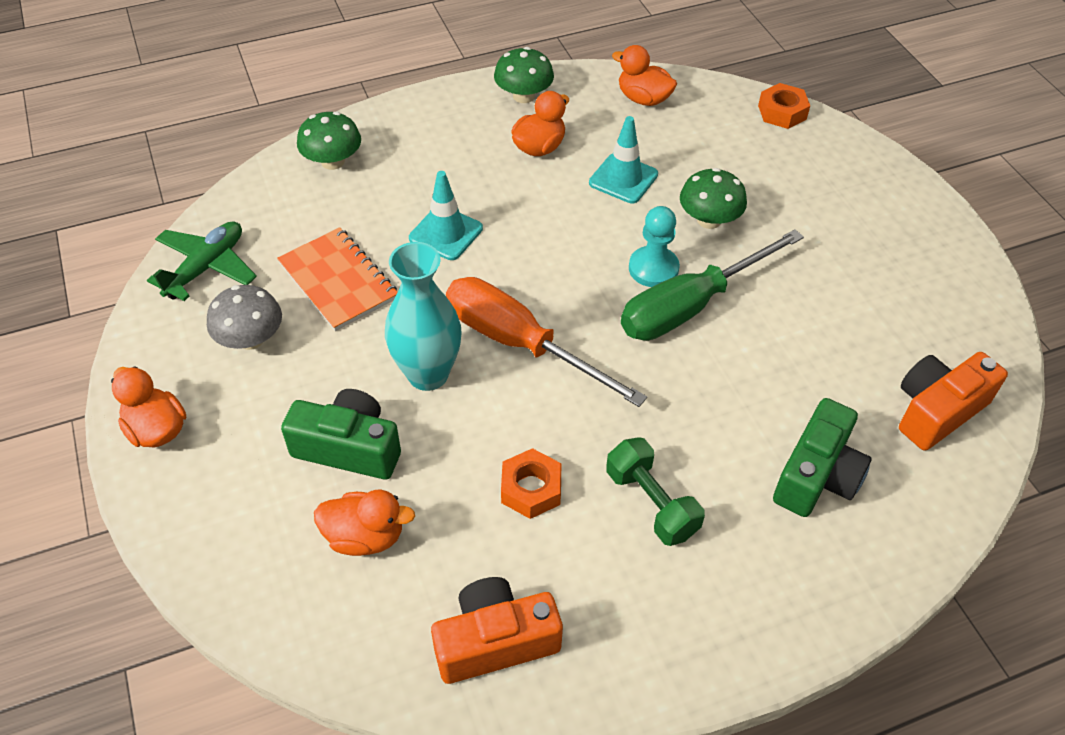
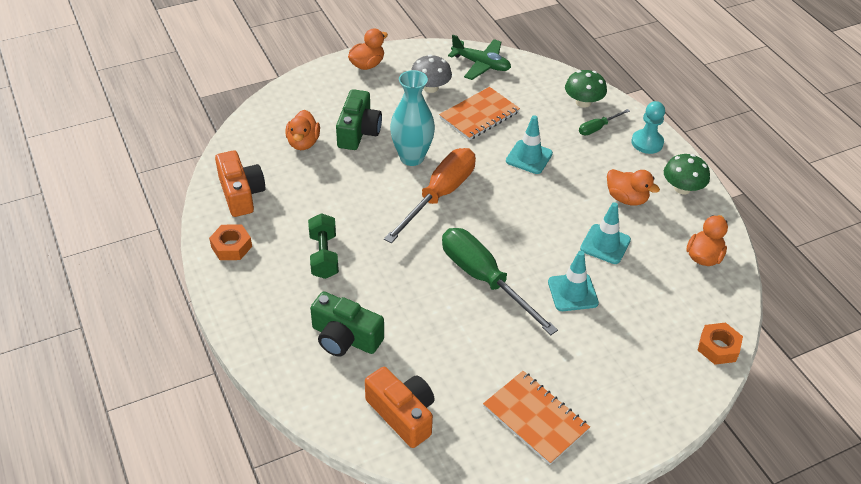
camera: 85 degrees right, 5 degrees down
(393, 154) = (597, 128): none -> green screwdriver
(531, 489) = (333, 204): orange nut -> orange nut (231, 247)
(651, 503) = (324, 255): green dumbbell -> green dumbbell turned 60 degrees counterclockwise
(653, 268) = (516, 260): turquoise pawn -> turquoise pawn (647, 143)
(709, 220) = (572, 292): green mushroom -> turquoise traffic cone
(913, 277) = (535, 418): none -> orange notebook

